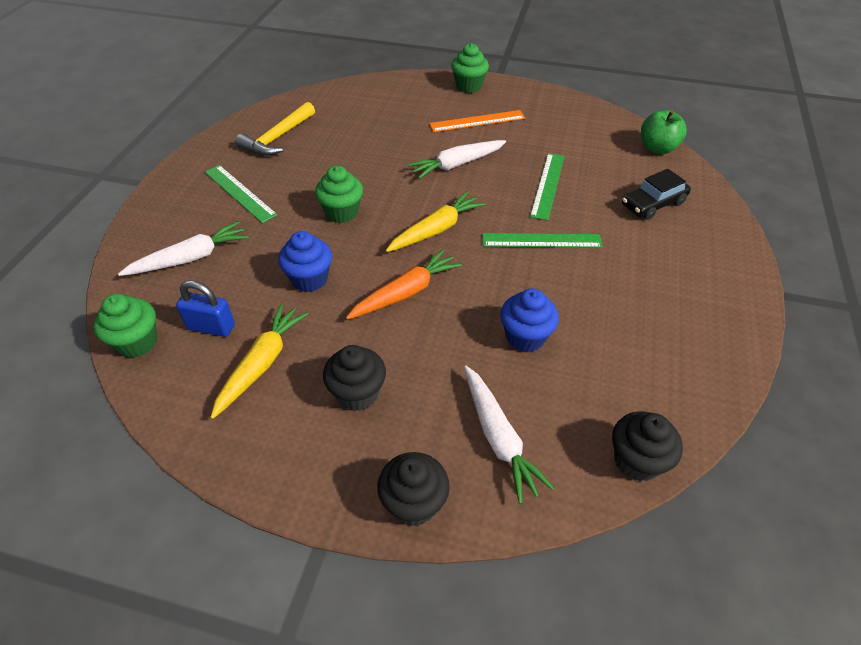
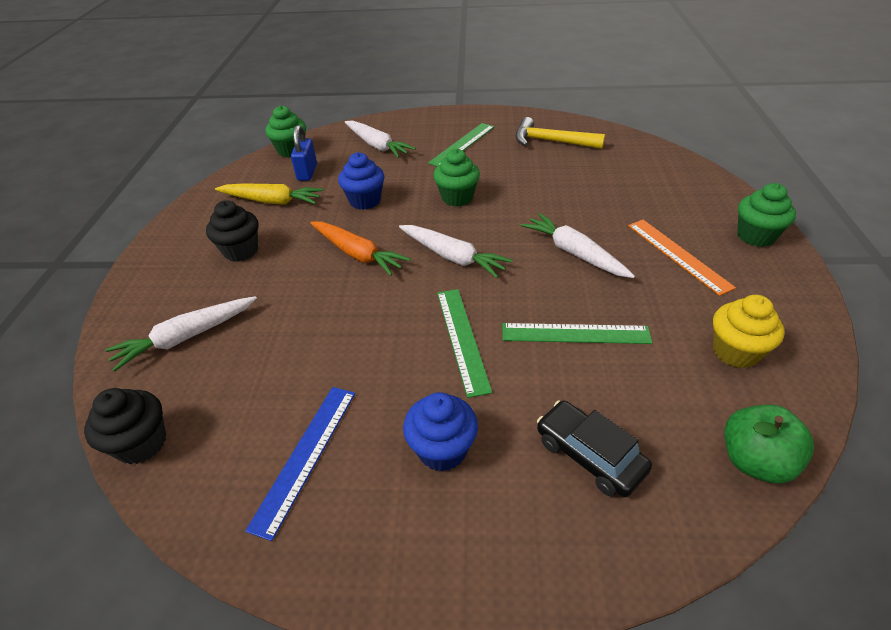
camera: 80 degrees right, 5 degrees down
(414, 503) = (134, 299): black cupcake -> none
(436, 230) = (452, 257): yellow carrot -> white carrot
(525, 337) = (306, 342): blue cupcake -> blue cupcake (442, 449)
(576, 129) = (735, 352): none -> yellow cupcake
(652, 342) = (305, 456): none -> blue ruler

